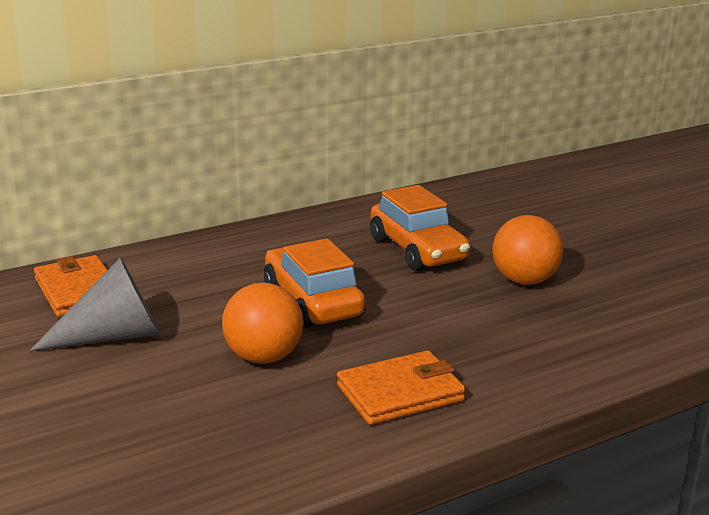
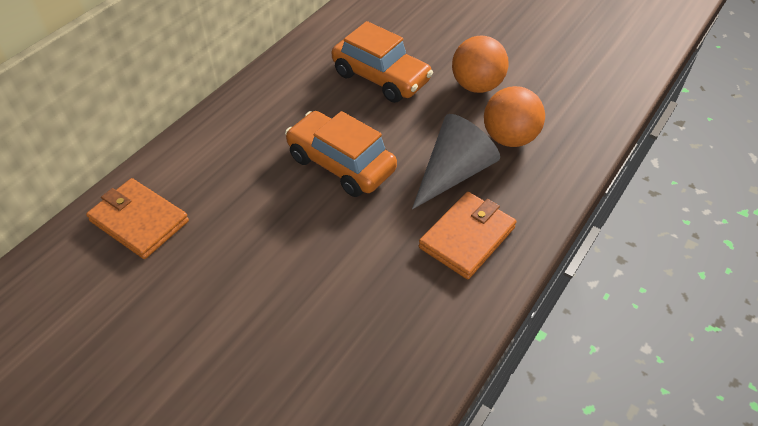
camera: 25 degrees left, 25 degrees up
(113, 336) = (208, 263): grey cone -> grey cone (453, 173)
(263, 357) = (345, 239): orange ball -> orange ball (509, 138)

